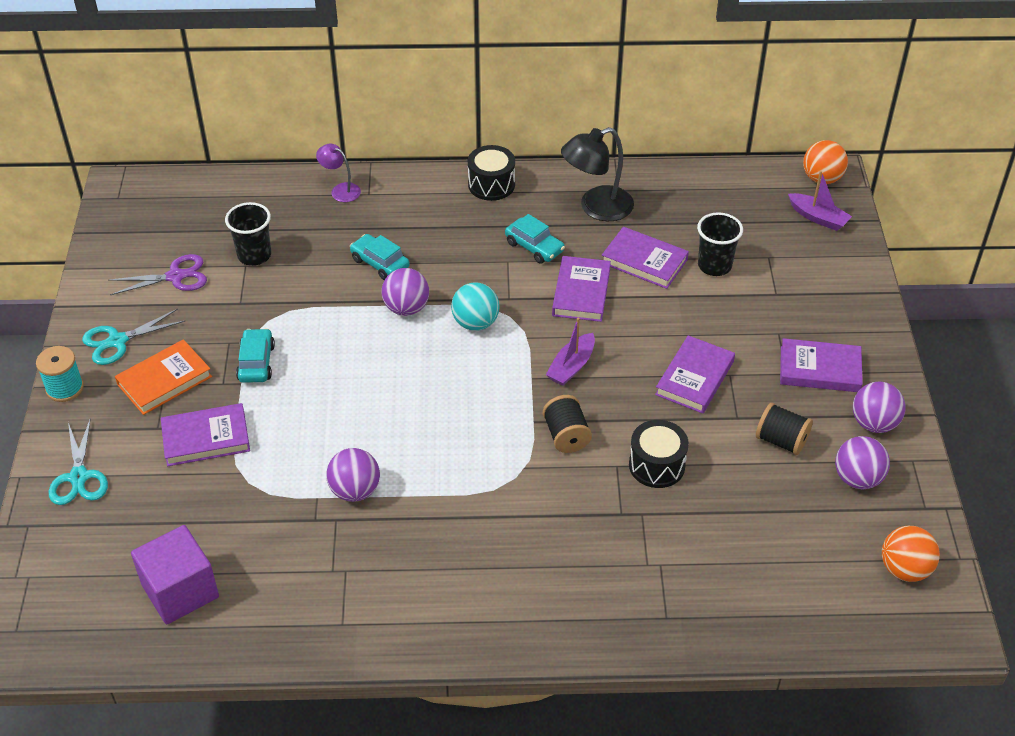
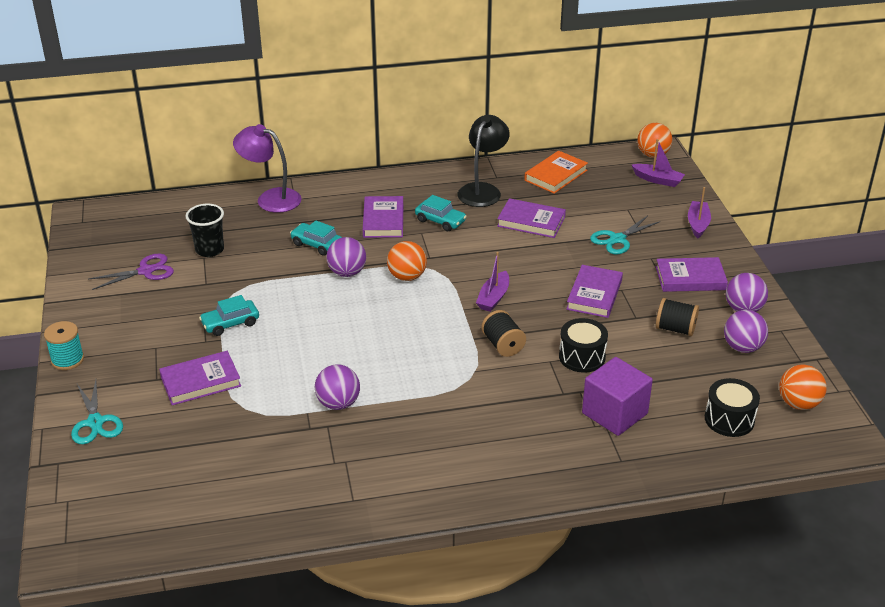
camera: 10 degrees left, 10 degrees down
(117, 341) = (106, 321): turquoise scissors -> turquoise scissors (617, 239)
(164, 380) = (154, 345): orange book -> orange book (556, 175)
(180, 591) = (206, 494): purple cube -> purple cube (614, 413)
(256, 362) = (230, 323): turquoise car -> turquoise car turned 105 degrees counterclockwise
(340, 190) = (270, 198): purple lamp -> purple lamp, size x1.78
(475, 323) = (407, 277): turquoise ball -> orange ball
(491, 185) = (394, 183): black drum -> black drum (729, 419)
(581, 292) = (487, 247): purple book -> purple book (383, 220)
(596, 208) = (482, 190): black lamp -> black lamp turned 150 degrees clockwise
(714, 266) = (587, 219): black cup -> none
(851, 290) = (698, 224): none -> purple boat

